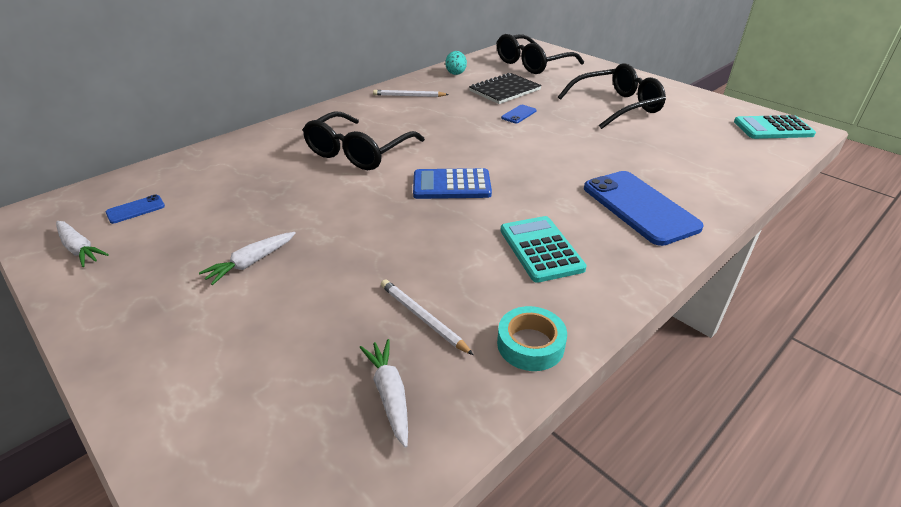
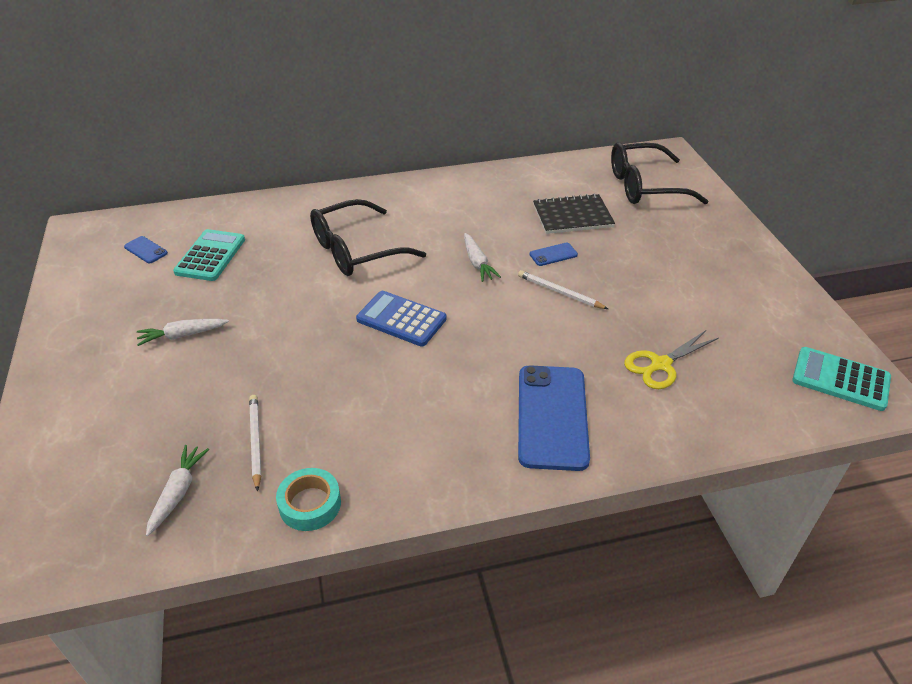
camera: 30 degrees right, 5 degrees up
(79, 249) = (87, 274): white carrot -> white carrot (477, 263)
(136, 209) = (146, 250): blue phone -> blue phone turned 45 degrees clockwise
(409, 96) = (466, 193): white pencil -> white pencil (560, 292)
(455, 73) = (544, 174): turquoise egg -> none
(541, 249) = (410, 421): turquoise calculator -> turquoise calculator (210, 256)
(617, 106) = (677, 280): black glasses -> none
(667, 153) = (661, 364): none -> yellow scissors

